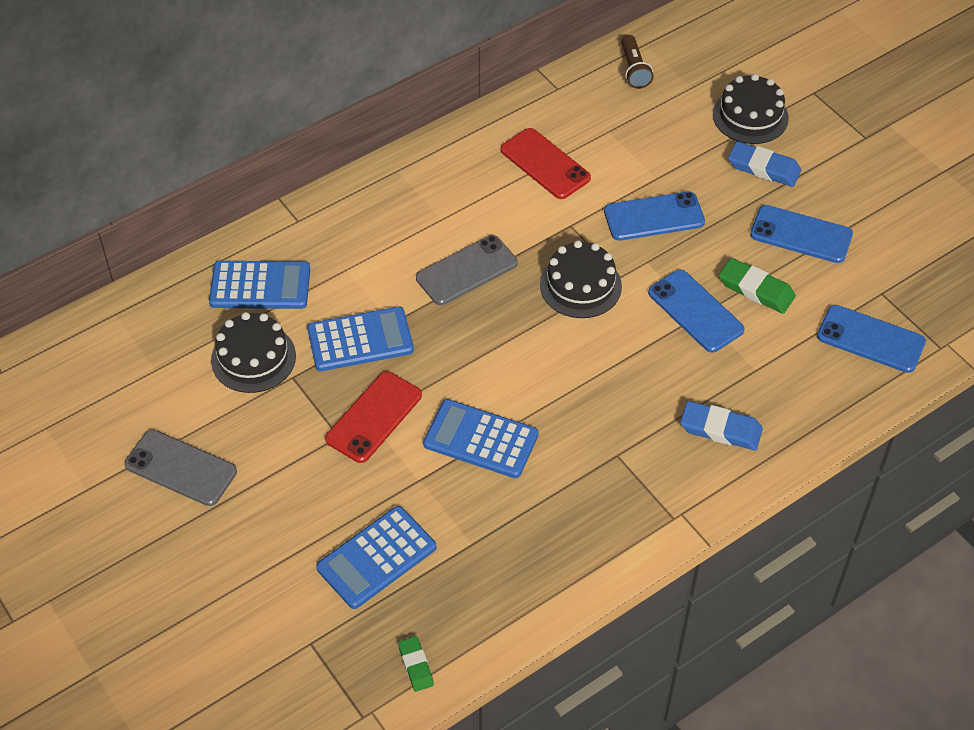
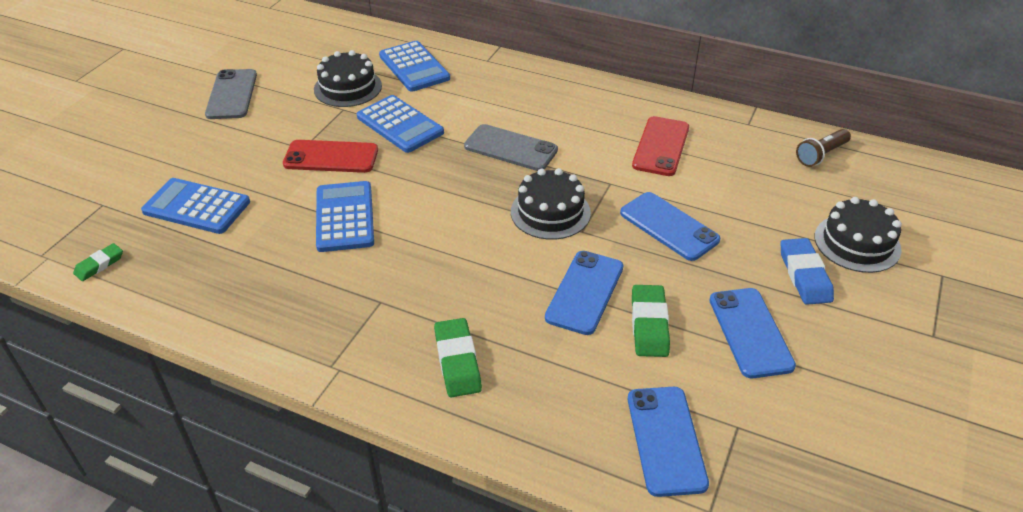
camera: 60 degrees right, 10 degrees down
(720, 429) = (457, 361): blue eraser -> green eraser

